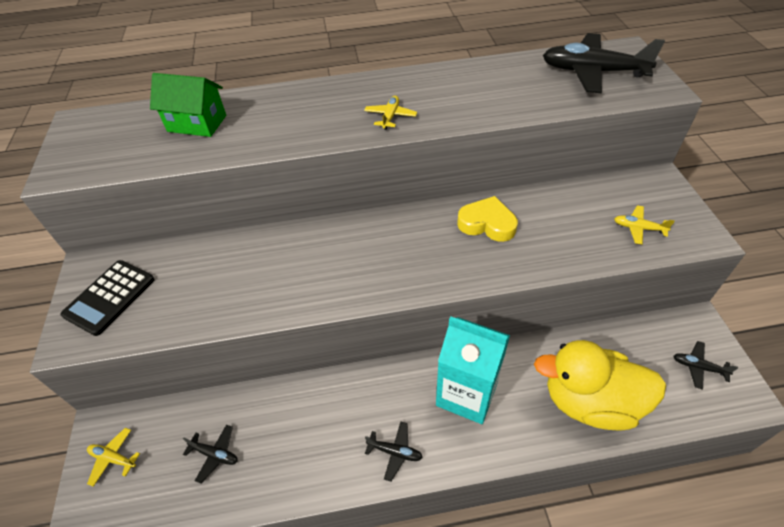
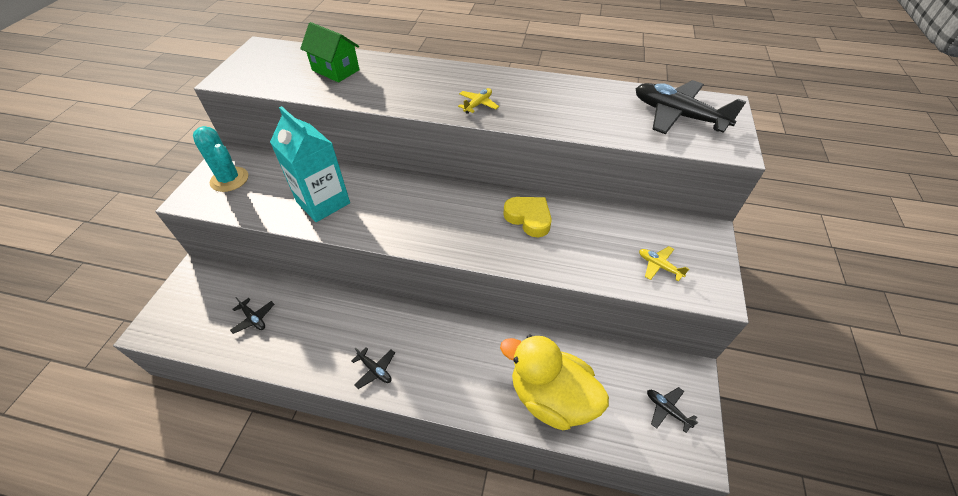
camera: 20 degrees right, 0 degrees up
(110, 297) = (229, 179): black calculator -> turquoise cactus
(113, 458) = (191, 294): yellow plane -> none
(466, 394) = (454, 350): turquoise carton -> turquoise carton (323, 202)

